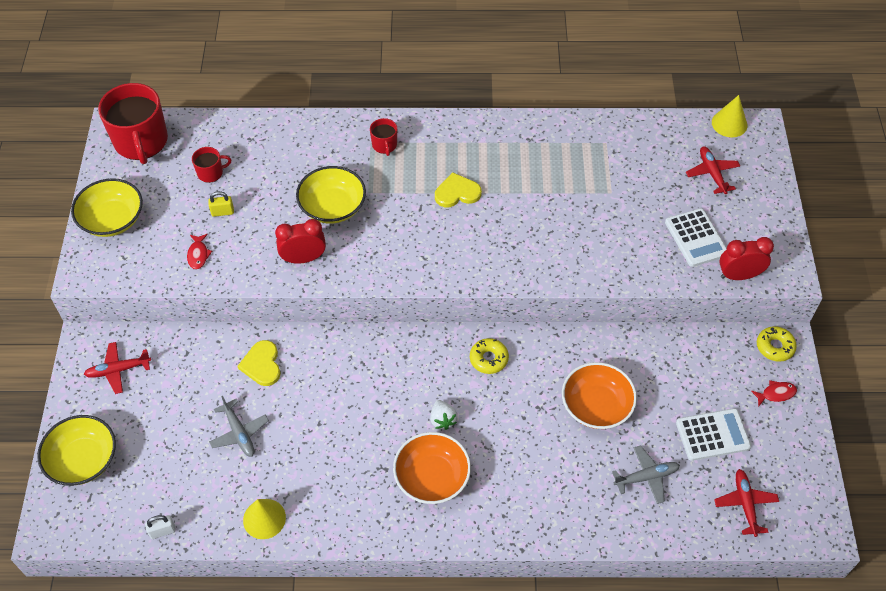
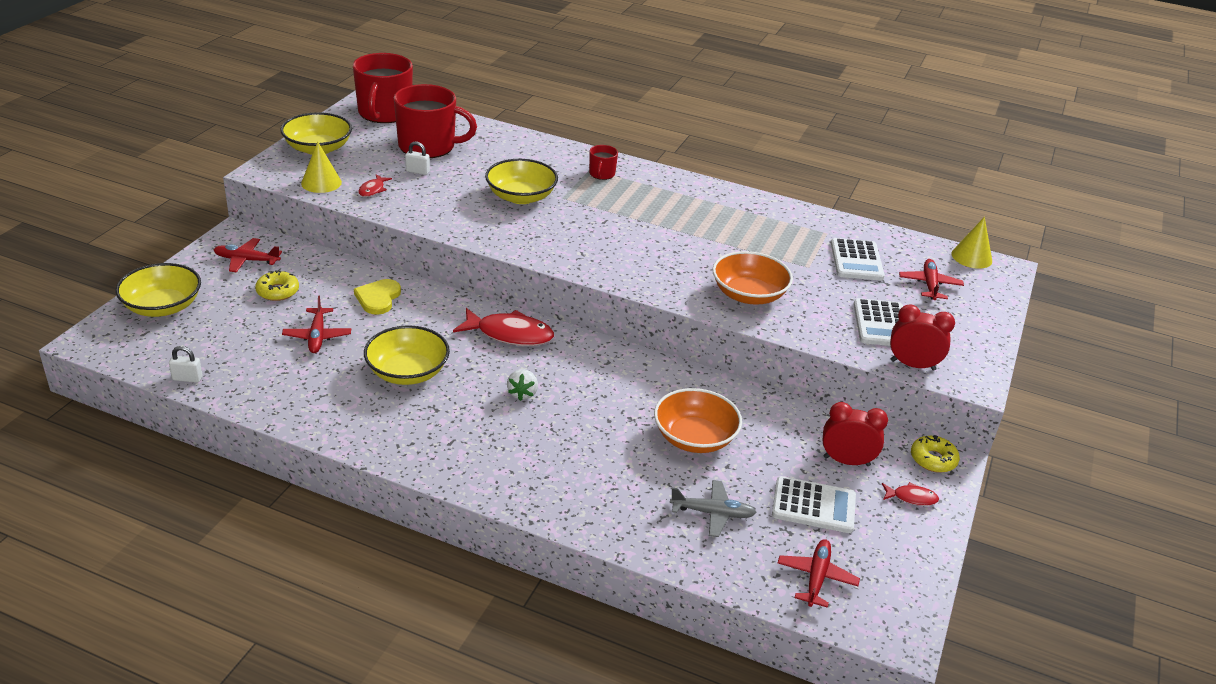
camera: 20 degrees right, 20 degrees down
(211, 173) = (428, 146): red mug -> red mug, size x2.16
(222, 212) = (417, 171): yellow padlock -> white padlock
(239, 432) = (317, 336): grey plane -> red plane
(264, 518) = (288, 403): yellow cone -> yellow cone (321, 182)
(303, 258) = (466, 220): red clock -> red clock (846, 461)
(338, 439) = (407, 372): none -> yellow bowl
(395, 357) = (509, 334): none -> red fish
(432, 477) = (478, 432): orange bowl -> orange bowl (748, 295)
(457, 192) = (648, 222): yellow heart -> none
(488, 359) = (604, 366): yellow donut -> yellow donut (278, 291)
(644, 168) = (856, 260): none -> white calculator

